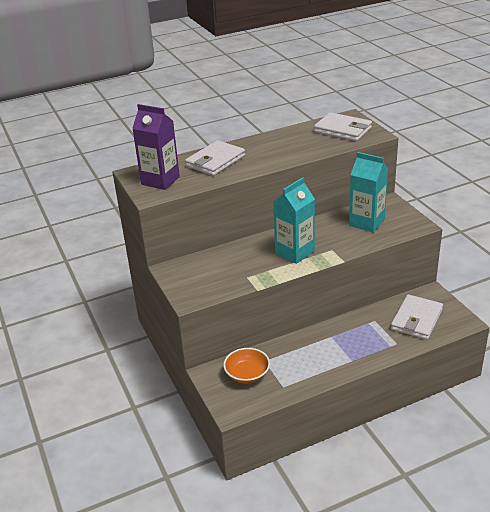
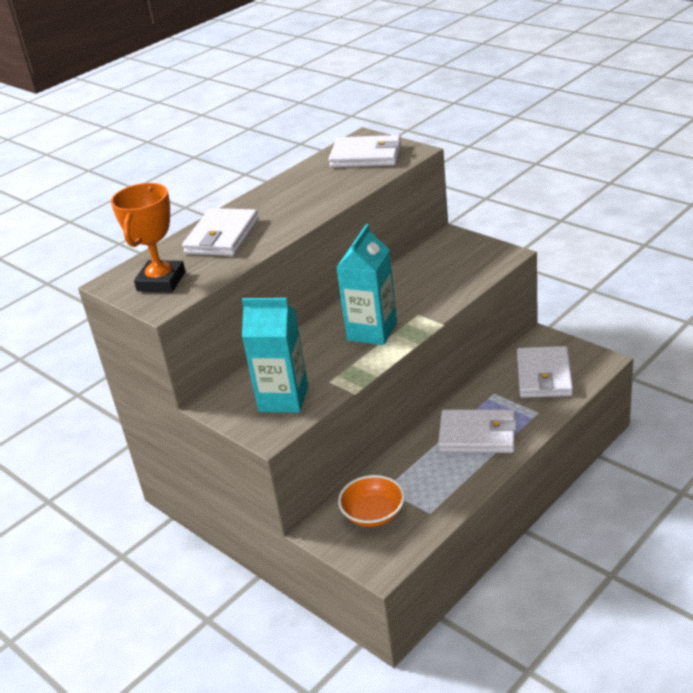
camera: 20 degrees left, 0 degrees up
(160, 180) = (161, 281): purple carton -> orange trophy
(346, 345) = (477, 435): none -> white wallet
(366, 222) = (439, 269): turquoise carton -> turquoise carton (283, 399)

